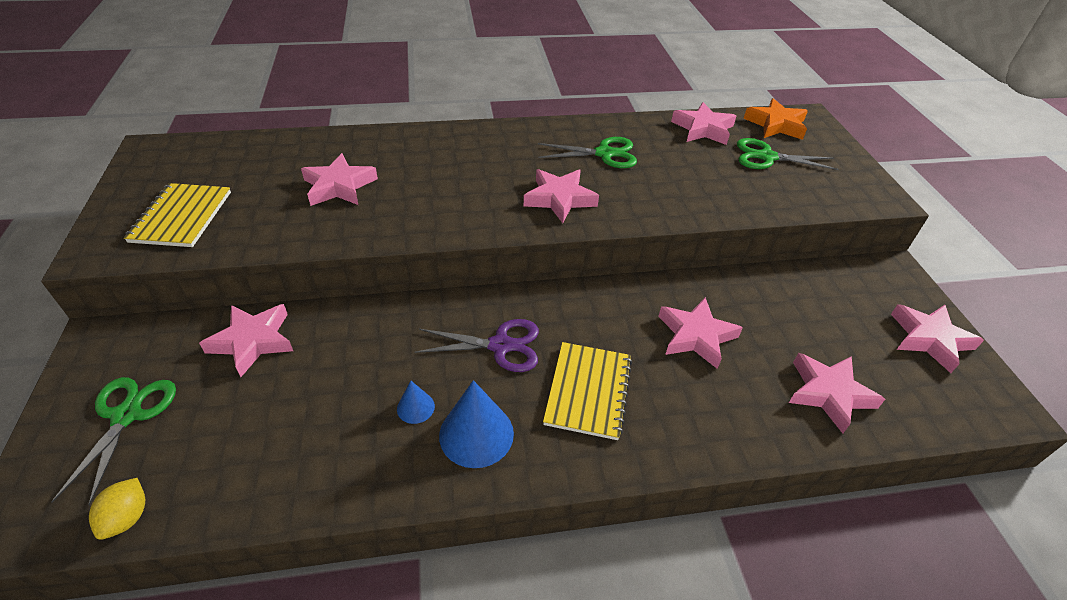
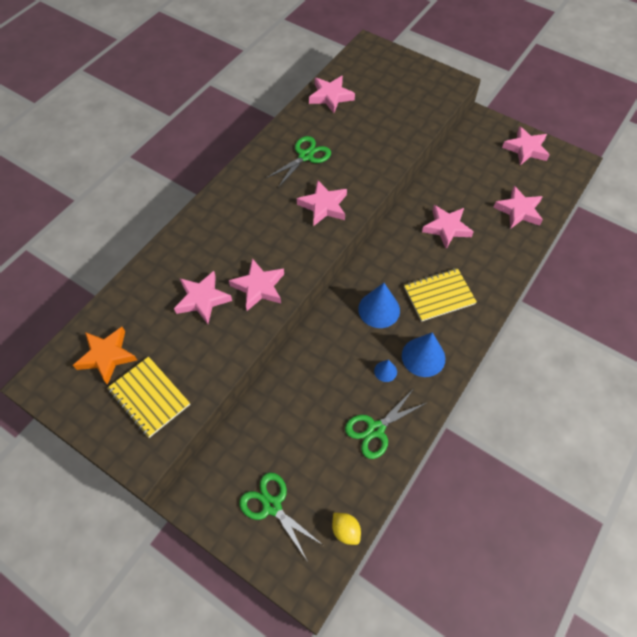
camera: 45 degrees left, 15 degrees up
(253, 341) = (269, 419): pink star -> pink star (259, 287)
(500, 345) = (379, 309): purple scissors -> blue cone
(588, 391) = (439, 295): yellow notebook -> yellow notebook turned 75 degrees counterclockwise
(767, 157) = (381, 94): green scissors -> green scissors (376, 429)
(776, 124) = (360, 65): orange star -> orange star (107, 356)

